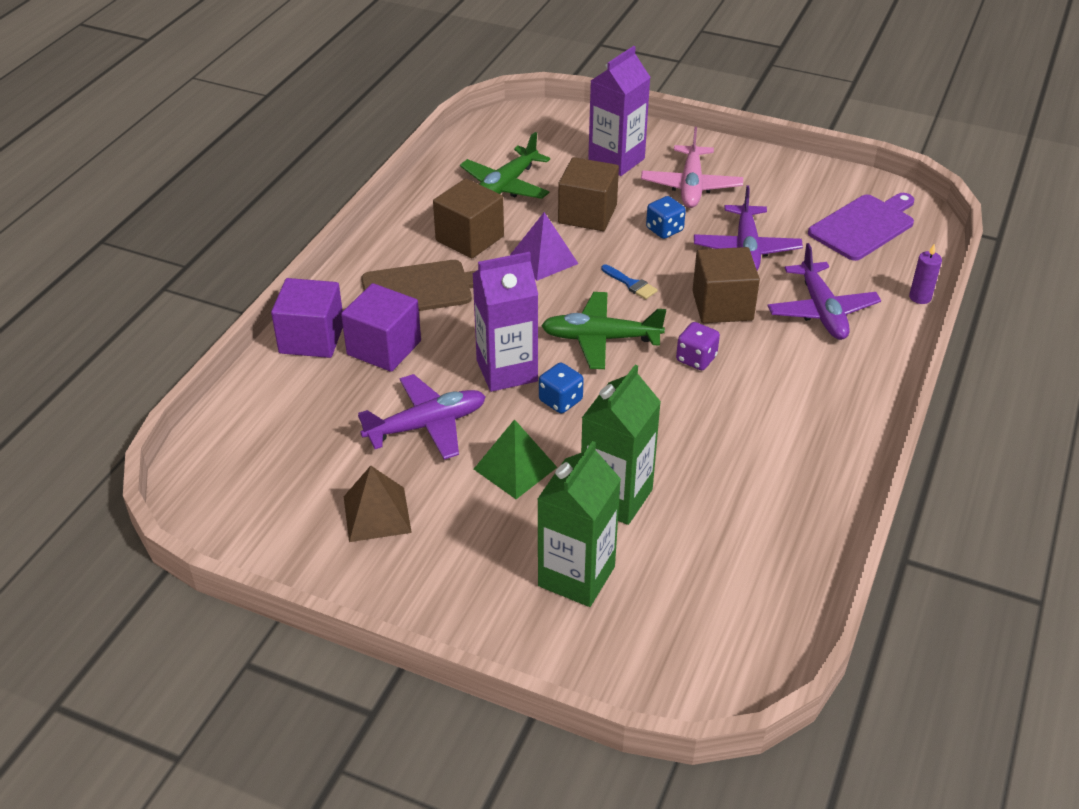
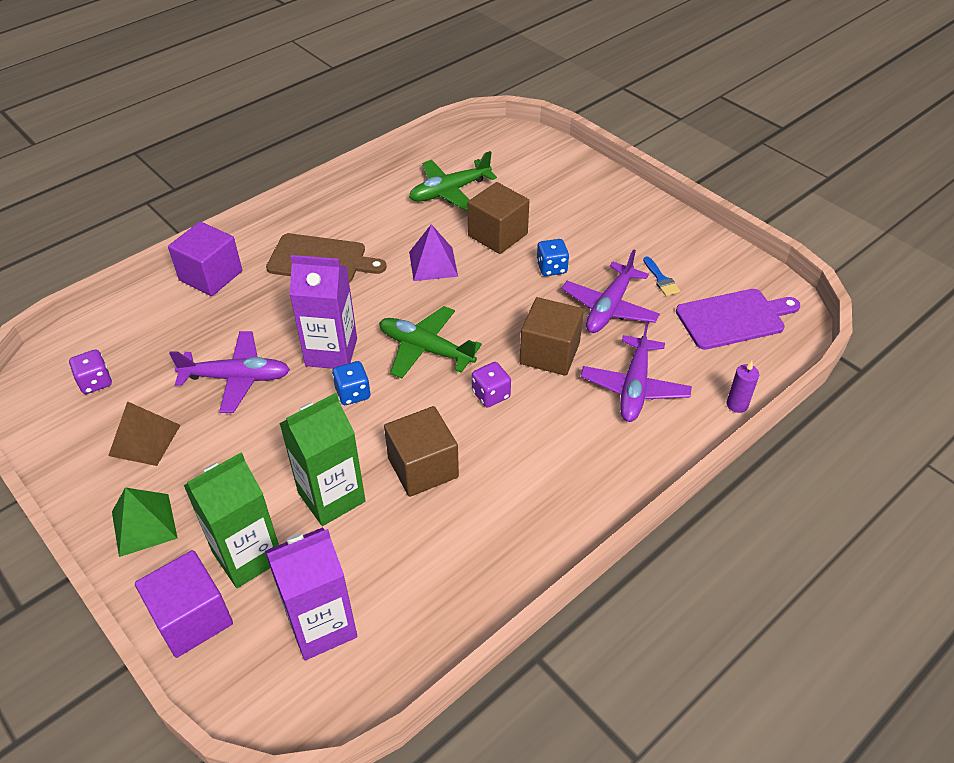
camera: 25 degrees right, 5 degrees up
(271, 479) = (95, 382): none -> purple dice
(384, 348) = (255, 301): purple cube -> purple cube (192, 618)
(469, 238) = (389, 228): brown cube -> brown cube (423, 467)
(515, 468) = (274, 440): green pyramid -> green pyramid (144, 525)
(616, 160) = (557, 194): purple carton -> purple carton (321, 625)
(631, 284) = (487, 308): blue brush -> blue brush (661, 279)
(691, 186) = (604, 235): pink plane -> none

